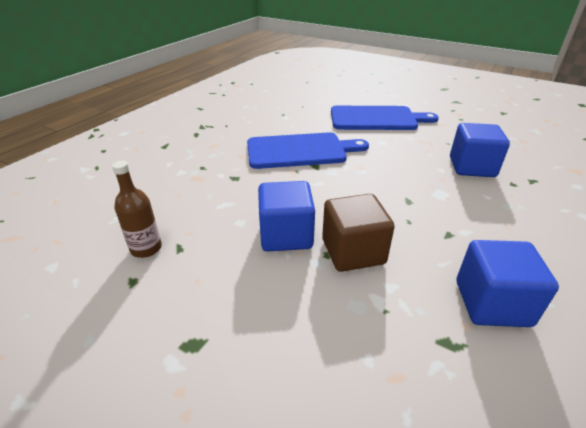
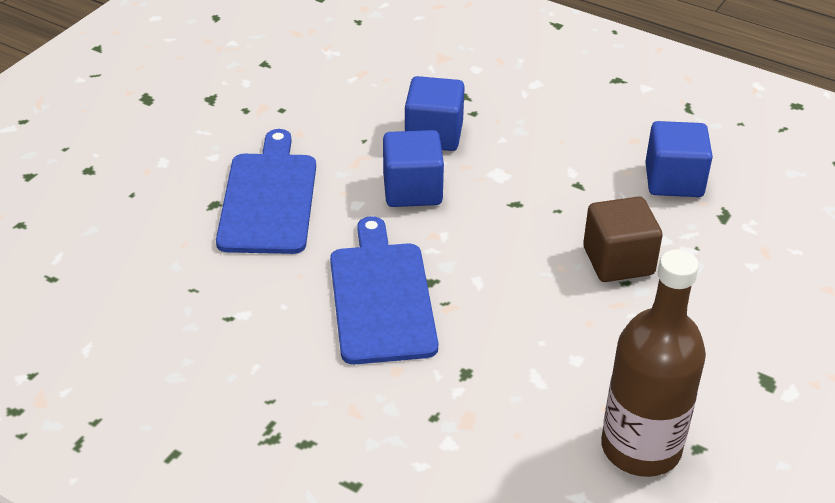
camera: 90 degrees left, 5 degrees up
(146, 248) = (641, 448): brown bottle -> brown bottle, size x1.99
(286, 235) = (597, 315): blue cube -> blue cube (412, 190)

